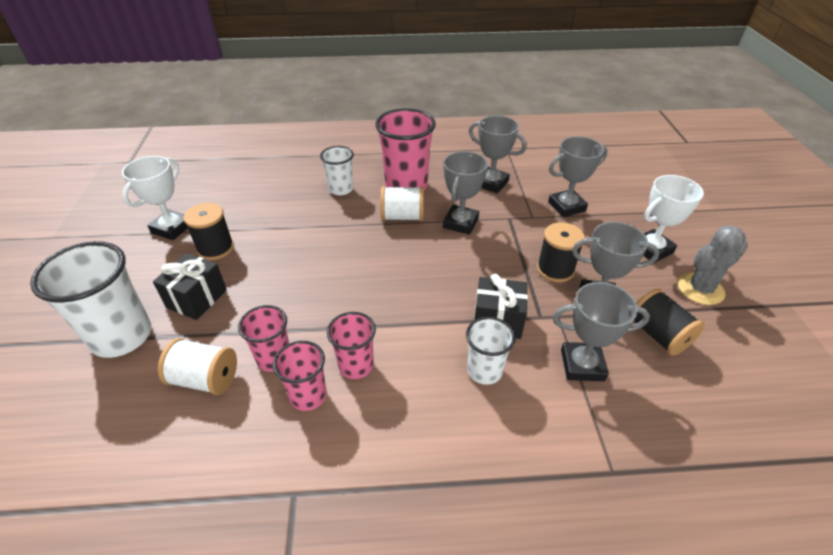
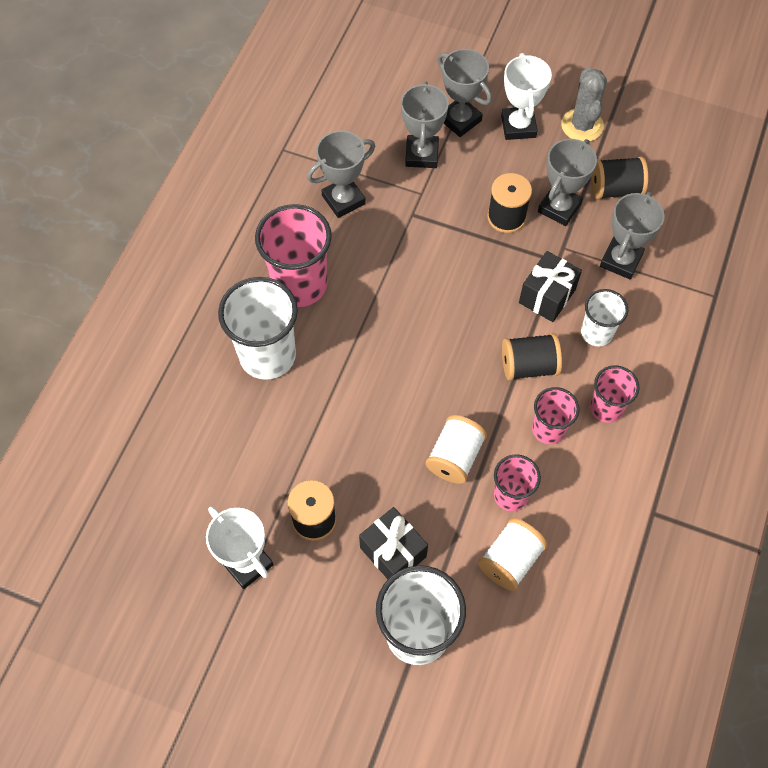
camera: 65 degrees left, 20 degrees up
(308, 396) = (565, 478): pink cup -> pink cup (606, 408)
(341, 189) = (267, 355): white cup -> white cup, size x1.75
(402, 217) = (357, 312): white spool -> white spool (455, 457)
(415, 330) = (528, 366): none -> black spool
(460, 223) = (397, 262): grey trophy -> grey trophy (460, 120)

